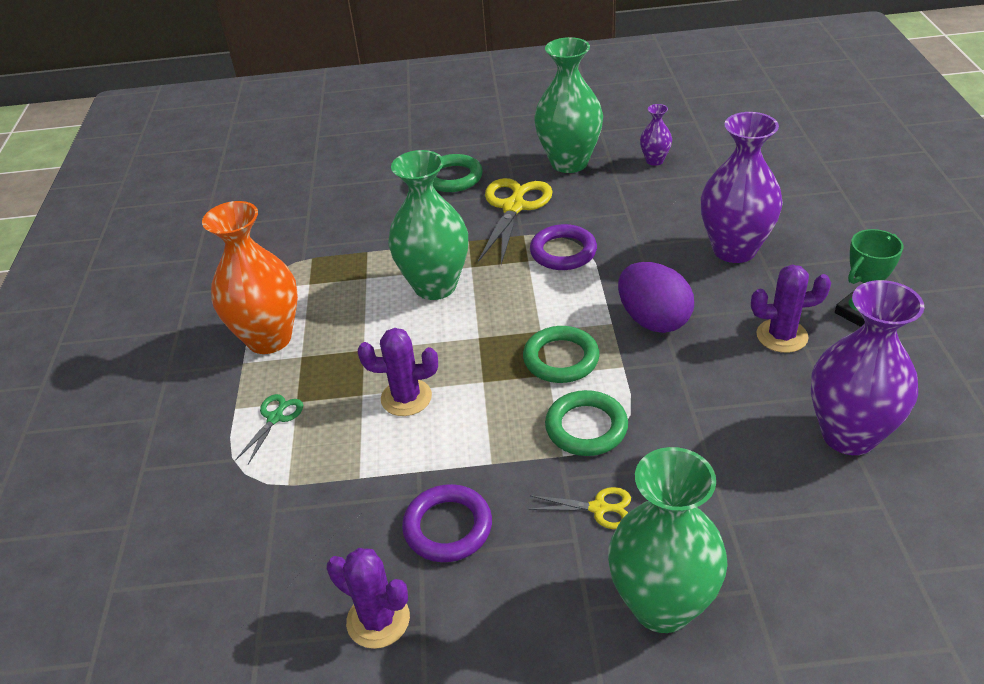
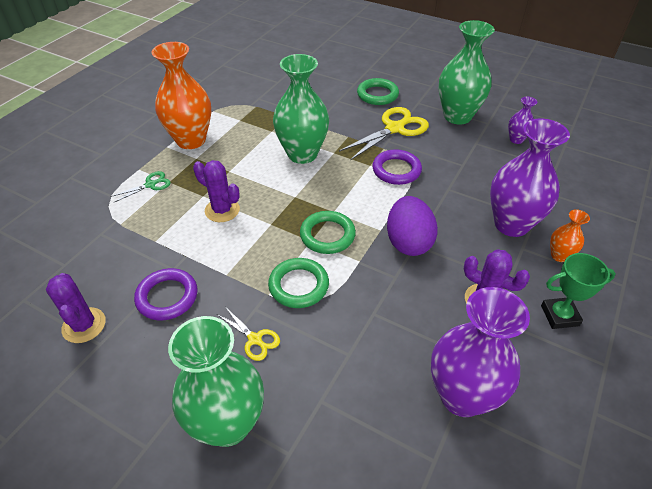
camera: 30 degrees right, 5 degrees up
(805, 257) = (559, 255): none -> orange vase

